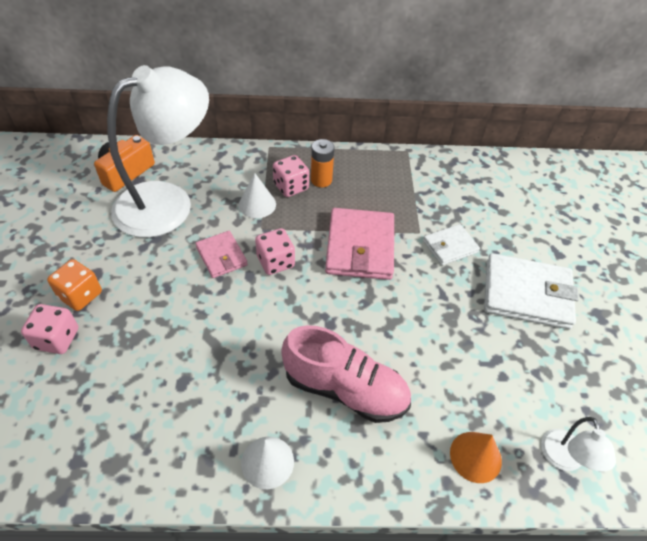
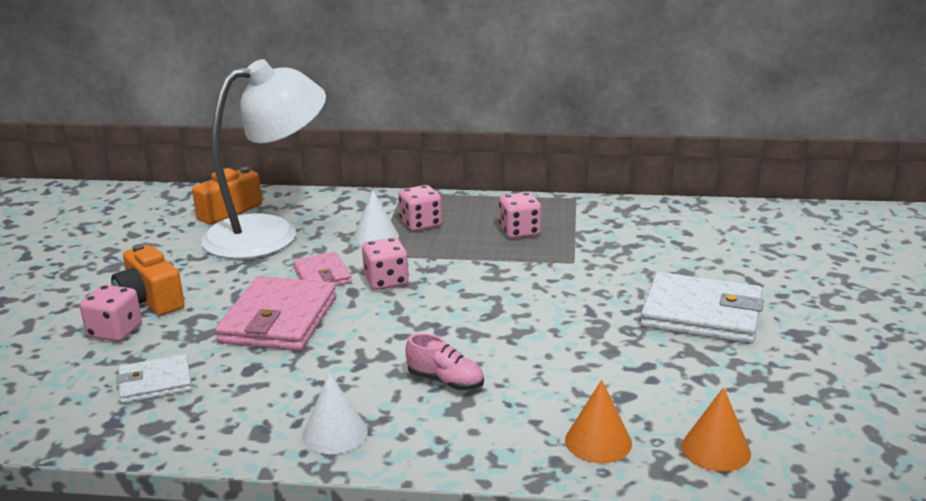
camera: 10 degrees right, 25 degrees down
(80, 295) = (150, 300): orange dice -> orange camera
(321, 180) = (459, 219): orange battery -> none
(345, 389) = (445, 381): pink shoe -> pink shoe, size x0.52
(360, 247) = (494, 272): pink wallet -> pink wallet (279, 320)
(371, 195) = (519, 231): none -> pink dice
(450, 246) = (610, 274): white wallet -> white wallet (155, 383)
(564, 459) = (716, 449): white lamp -> orange cone

